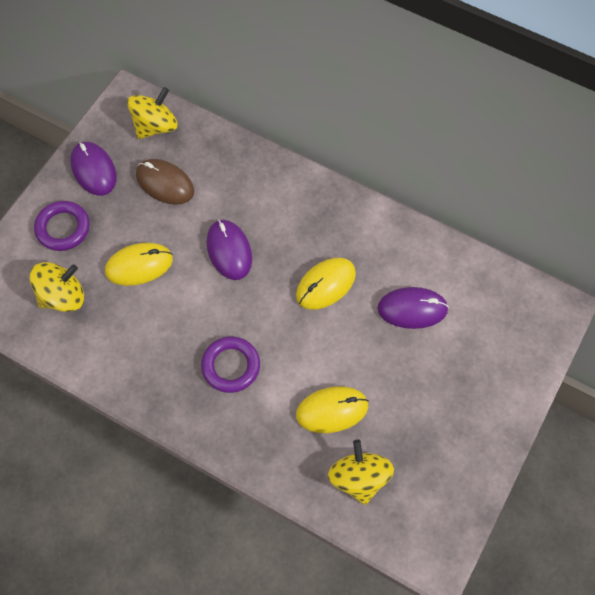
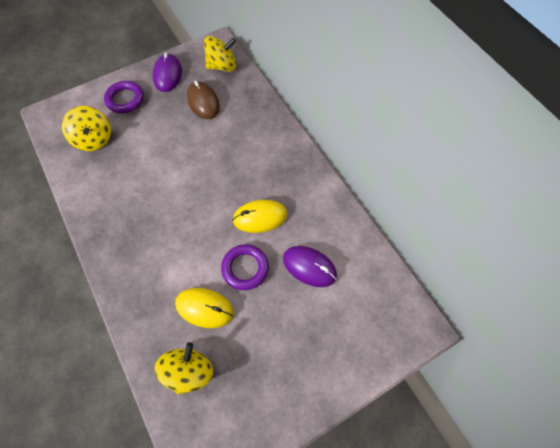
camera: 30 degrees right, 0 degrees up
(62, 296) = (94, 139): yellow spinning top -> yellow spinning top turned 60 degrees clockwise
(139, 265) = (152, 143): yellow mouse -> none
(229, 251) = (213, 162): purple mouse -> none
(231, 366) = (160, 238): purple ring -> purple ring (245, 268)

